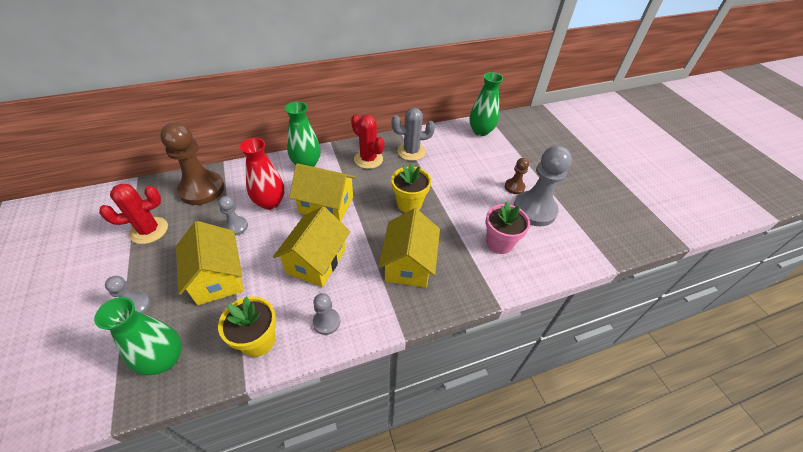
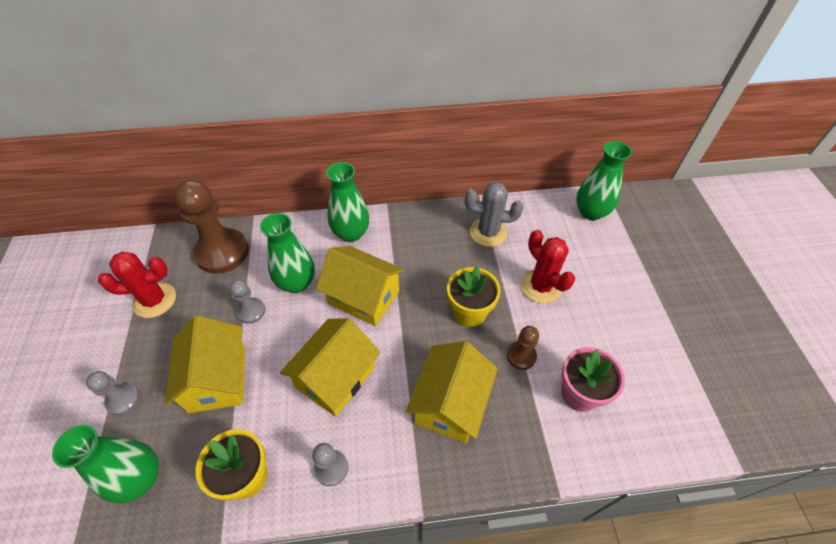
camera: 15 degrees right, 5 degrees up
(270, 202) = (297, 283): red vase -> green vase
(368, 159) = (430, 237): red cactus -> red cactus (541, 286)
(514, 187) = (619, 308): brown pawn -> brown pawn (521, 356)
(534, 210) = (641, 350): grey pawn -> none

